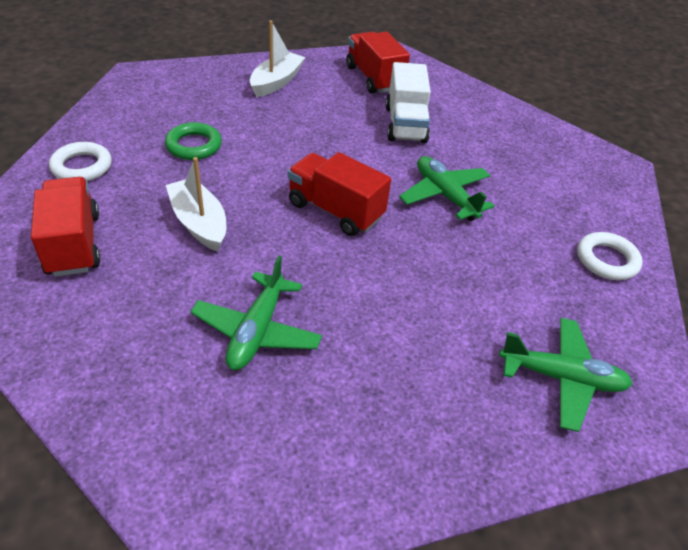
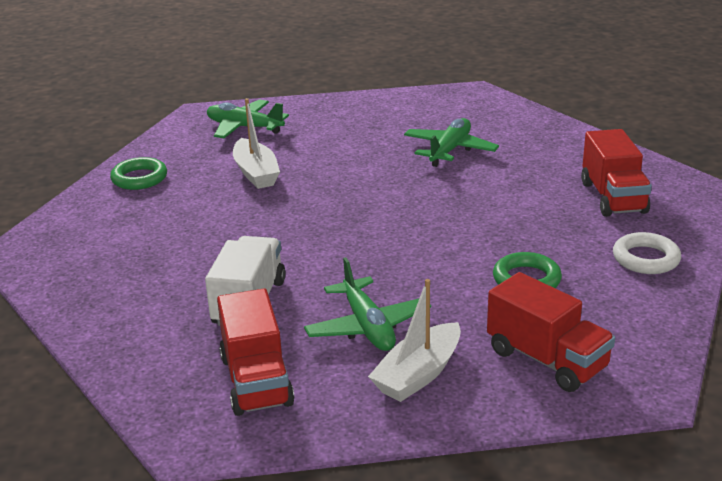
camera: 165 degrees left, 15 degrees down
(199, 223) = (504, 209): white boat -> white boat (256, 173)
(335, 210) = (371, 216): red truck -> red truck (547, 360)
(445, 195) = (251, 226): green plane -> green plane (367, 326)
(606, 260) = (139, 178): white ring -> green ring

